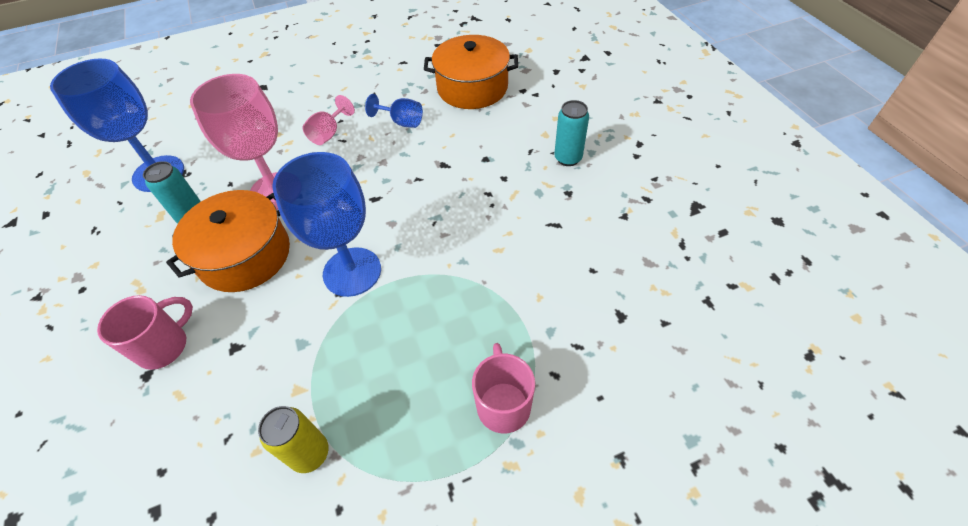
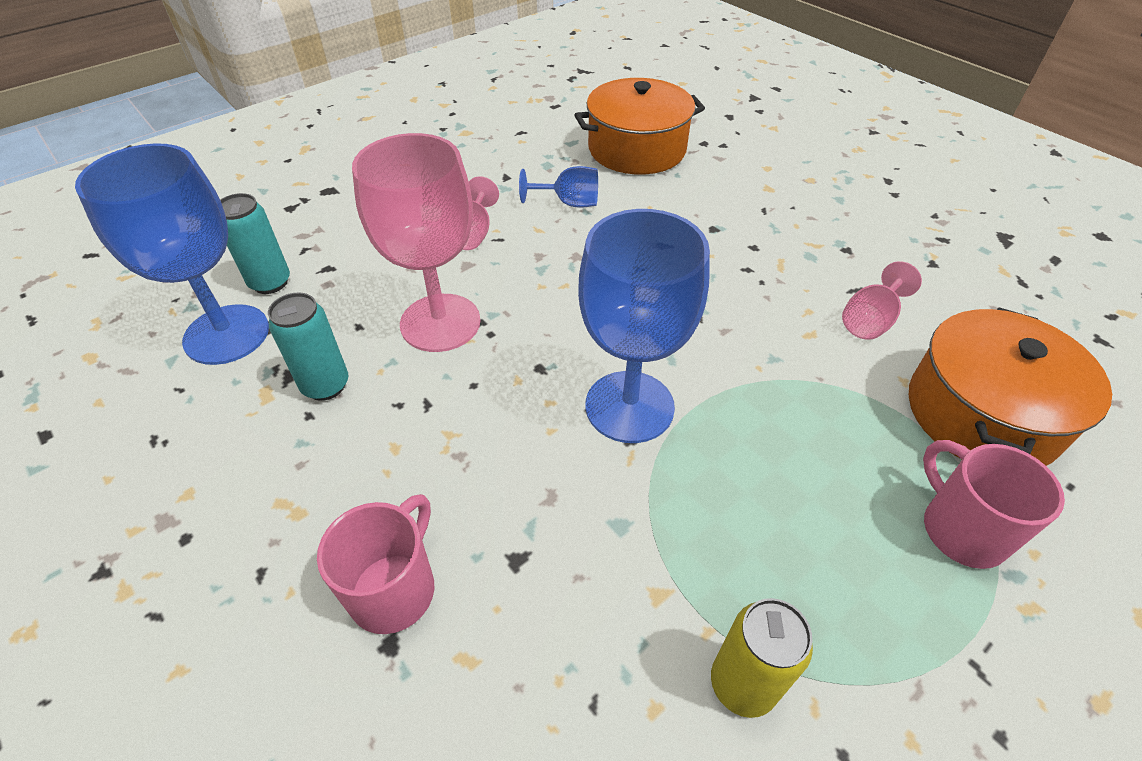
camera: 20 degrees left, 5 degrees down
(245, 255) = (447, 421): orange pot -> orange pot (982, 413)
(546, 249) = (870, 321): none -> pink goblet
(568, 158) = (817, 210): turquoise can -> turquoise can (270, 282)

